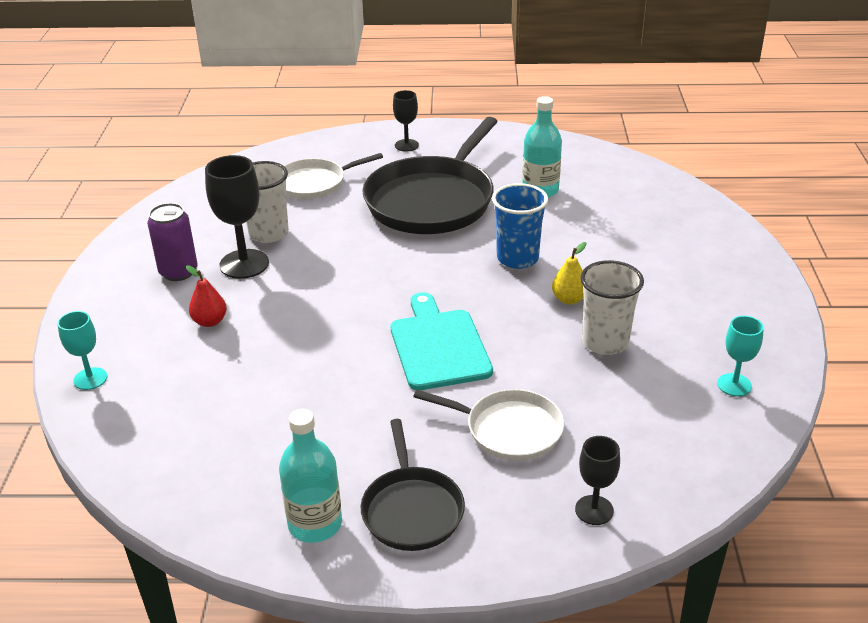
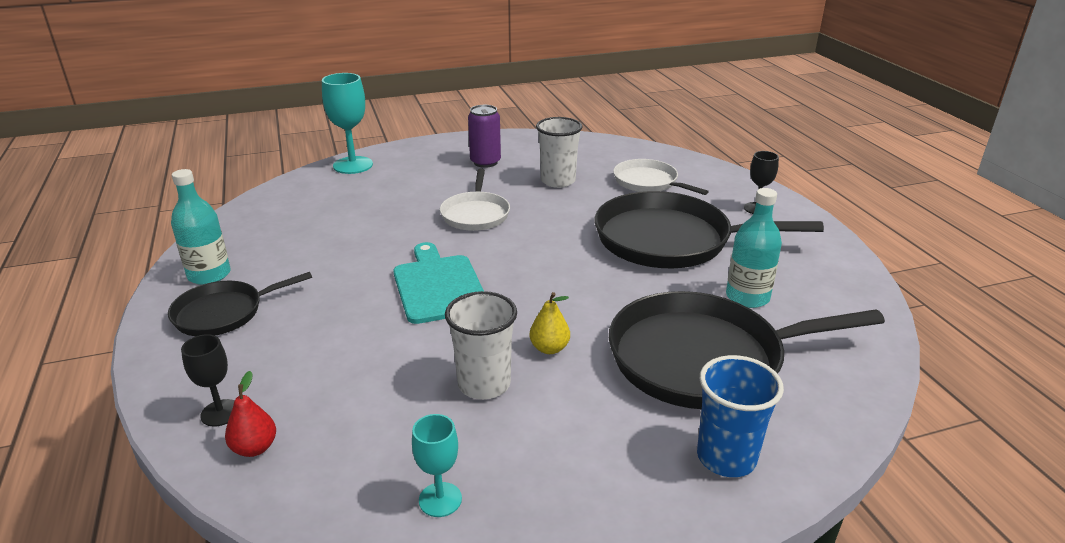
camera: 70 degrees right, 5 degrees down
(90, 379) = (353, 165): turquoise goblet -> turquoise goblet, size x1.72
(210, 321) = (430, 186): red pear -> red pear (255, 448)
(244, 264) = (509, 181): black goblet -> none
(438, 346) = (438, 286): turquoise cutting board -> turquoise cutting board turned 75 degrees counterclockwise
(509, 430) = (328, 344): white pan -> white pan (475, 214)
(517, 258) = (603, 304): blue cup -> blue cup (726, 457)
(610, 231) = (703, 359): none -> black pan

